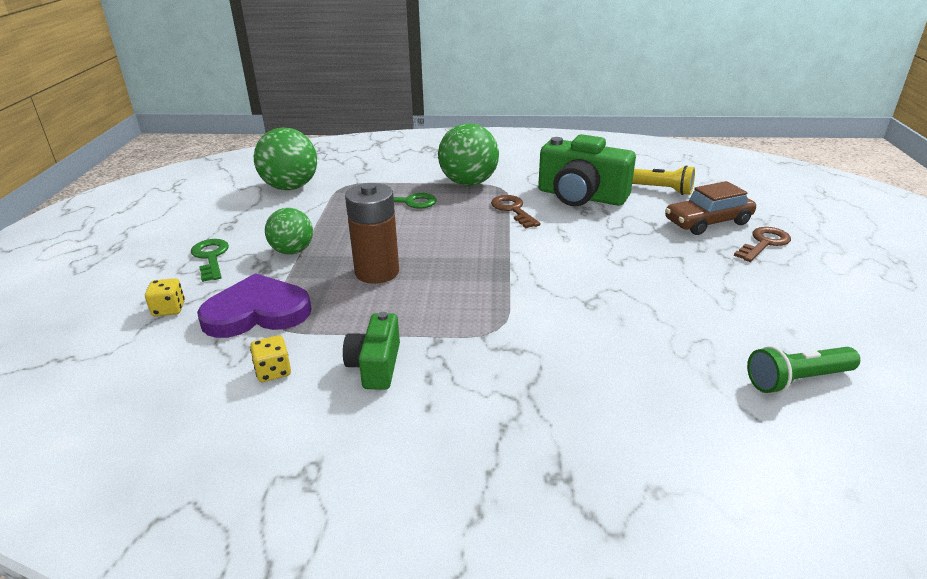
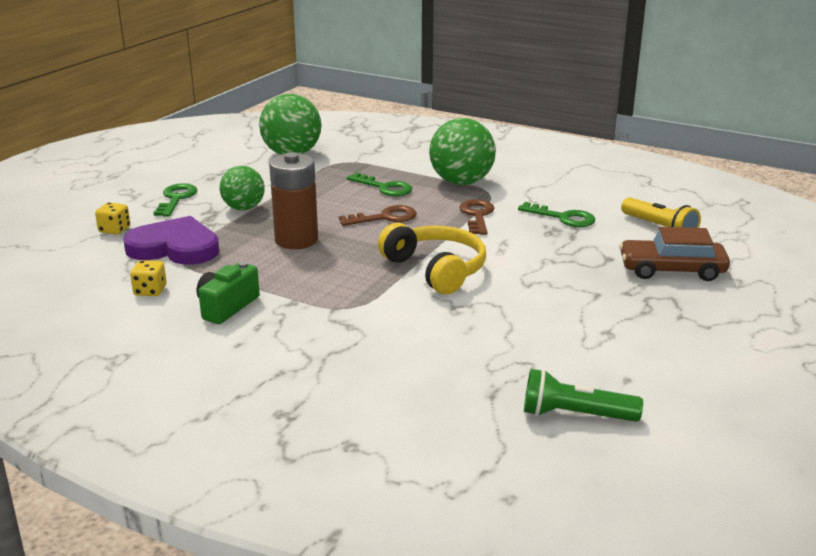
camera: 25 degrees right, 5 degrees down
(532, 269) = (436, 269): none -> yellow headphones
(581, 196) = (563, 218): green camera -> green key
(764, 243) = (708, 303): brown key -> brown key (385, 218)

